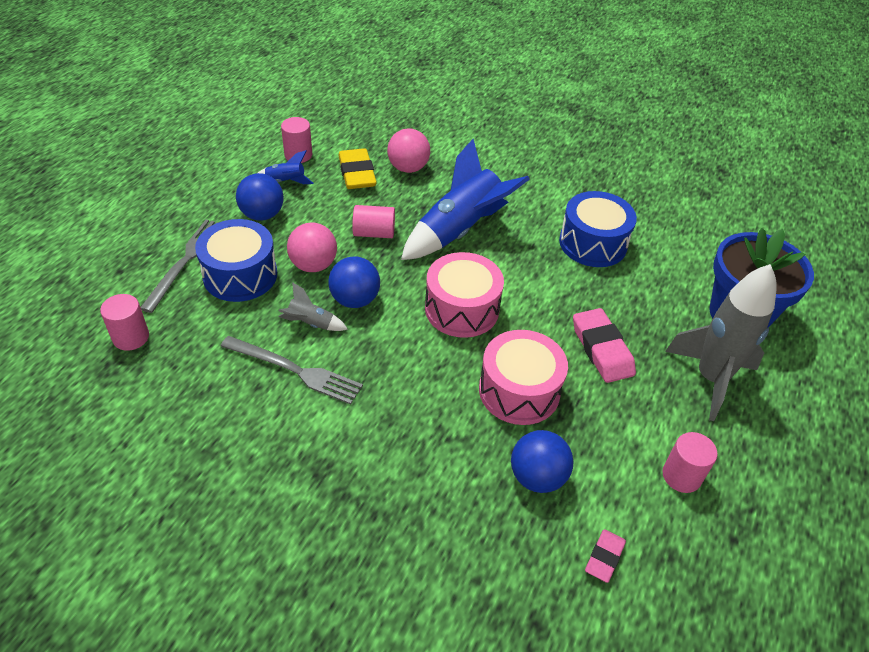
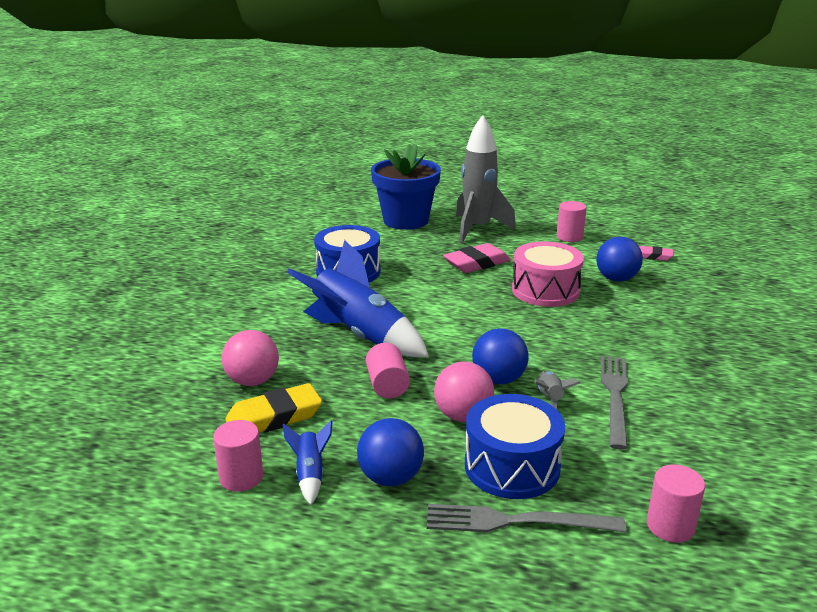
camera: 100 degrees left, 20 degrees down
(461, 309) = (472, 322): pink drum -> none

